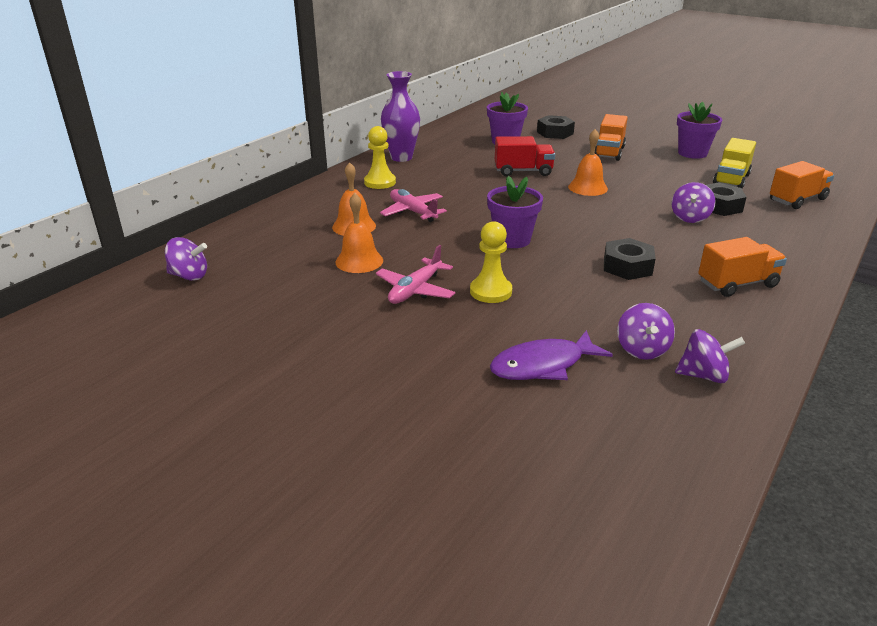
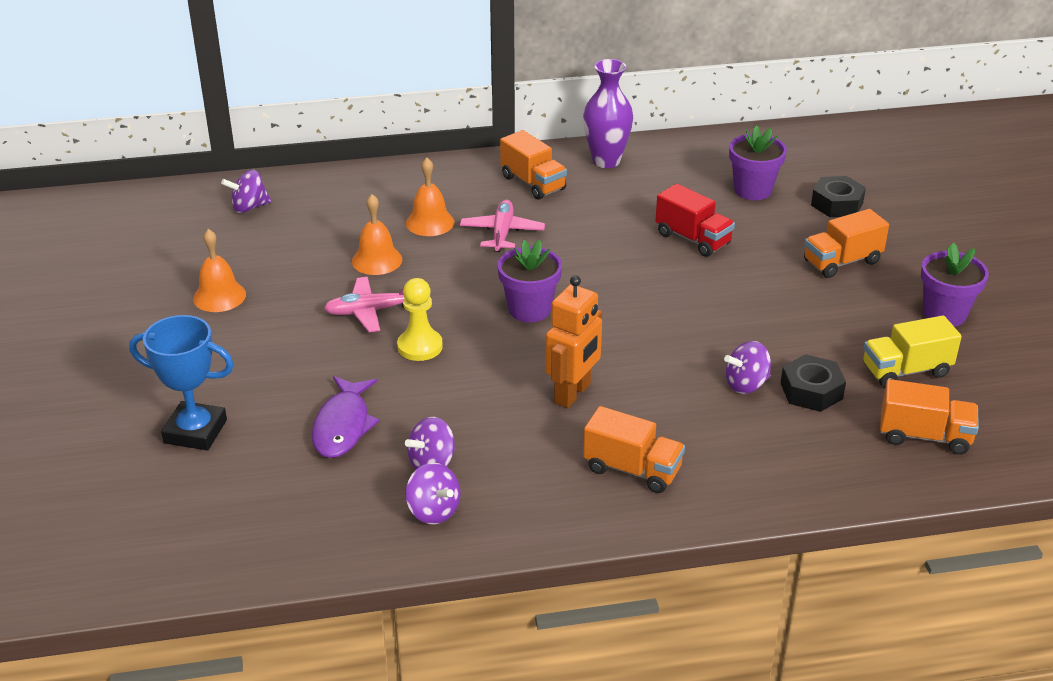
camera: 45 degrees right, 5 degrees up
(189, 276) = (249, 207): purple spinning top -> purple spinning top turned 105 degrees clockwise
(380, 182) = (533, 183): yellow pawn -> orange truck
(444, 443) = (195, 431): none -> blue trophy
(542, 365) = (343, 426): purple fish -> purple fish turned 105 degrees counterclockwise
(588, 187) = (718, 293): orange bell -> orange bell (219, 296)
(627, 266) = (573, 393): black nut -> orange robot

